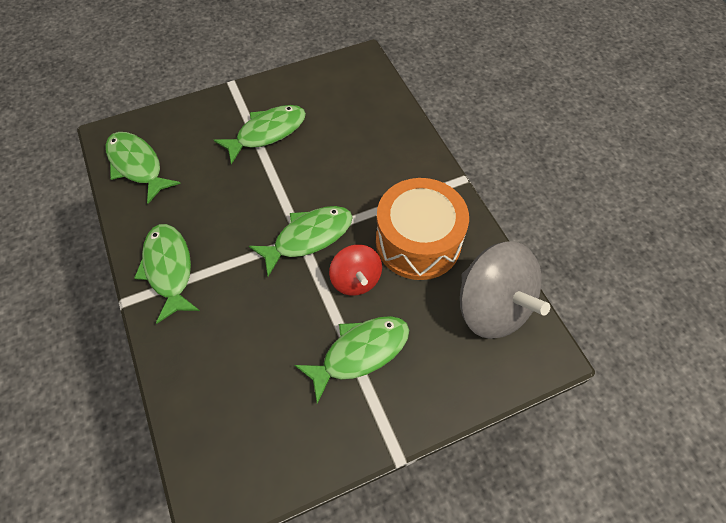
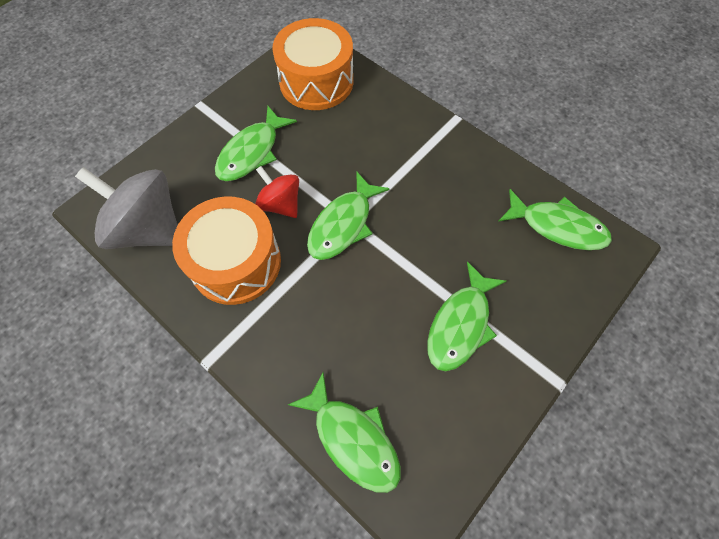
camera: 155 degrees right, 5 degrees up
(169, 269) = (444, 151): green fish -> green fish (353, 439)
(239, 425) = (316, 81): none -> orange drum

